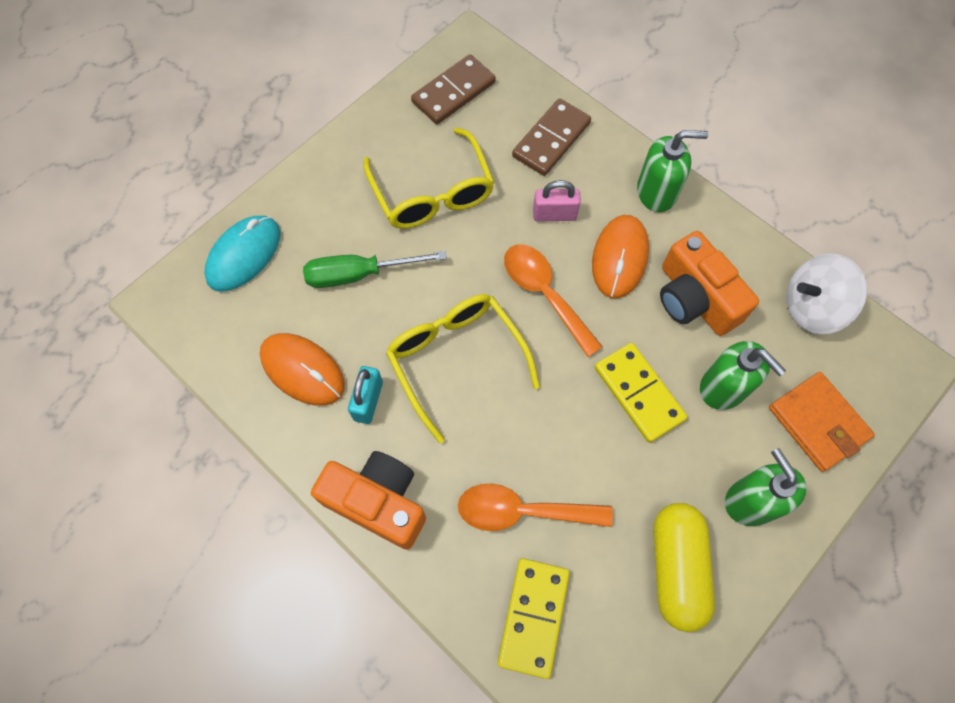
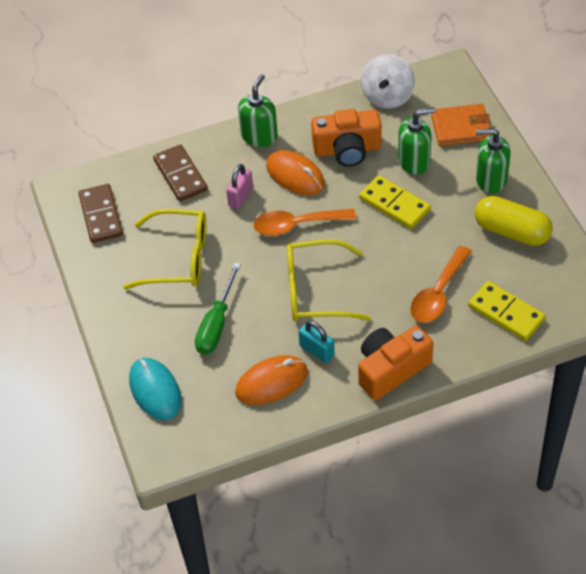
camera: 60 degrees left, 15 degrees down
(638, 393) = (394, 204): yellow domino -> yellow domino turned 45 degrees clockwise

